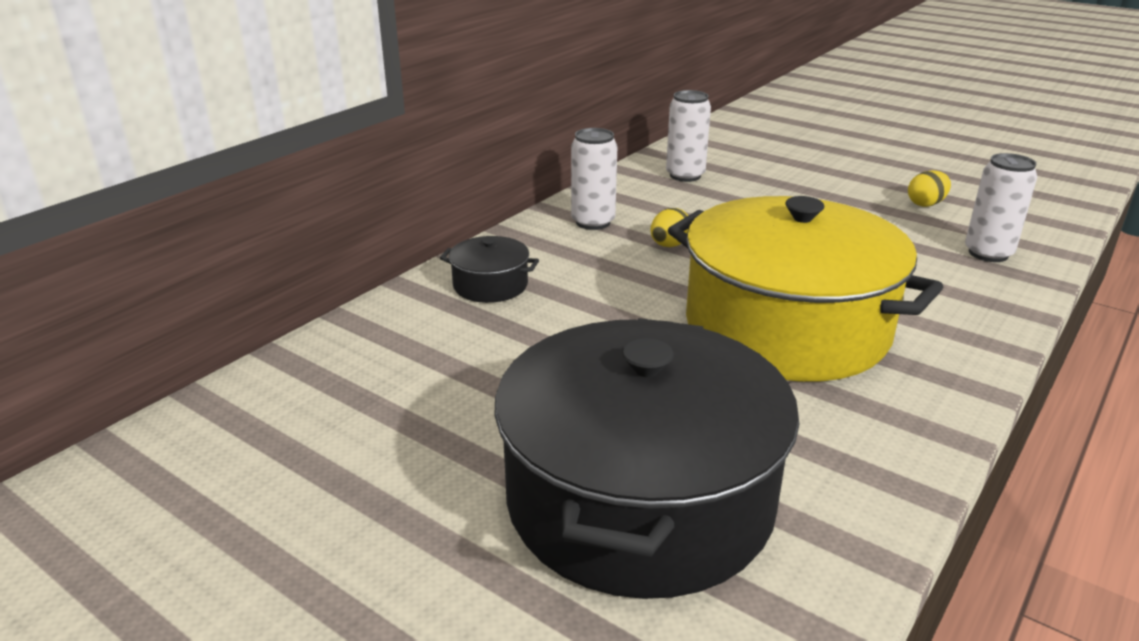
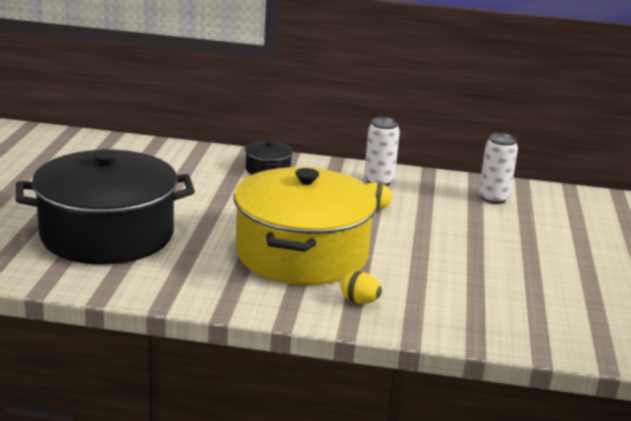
camera: 60 degrees right, 5 degrees down
(926, 204) = (565, 291): yellow egg -> yellow egg (359, 301)
(988, 253) = (498, 319): white can -> none

